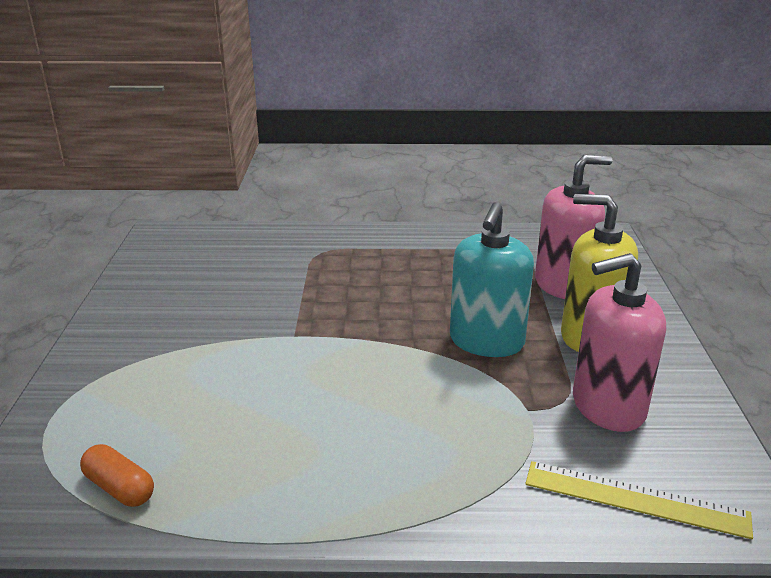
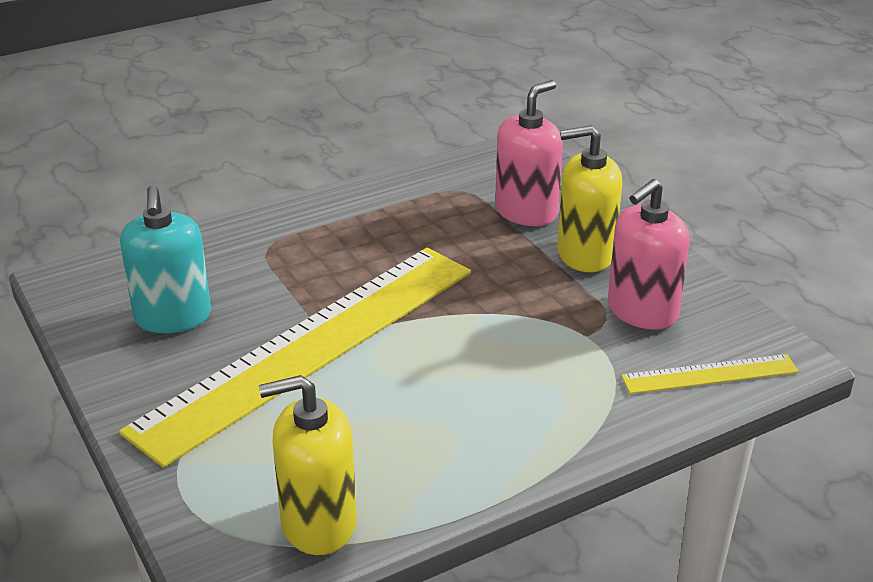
camera: 30 degrees left, 5 degrees up
(119, 488) = (318, 523): orange capsule -> yellow soap dispenser
(273, 335) = (310, 347): none -> yellow ruler
(486, 341) = (505, 288): turquoise soap dispenser -> turquoise soap dispenser (173, 317)

